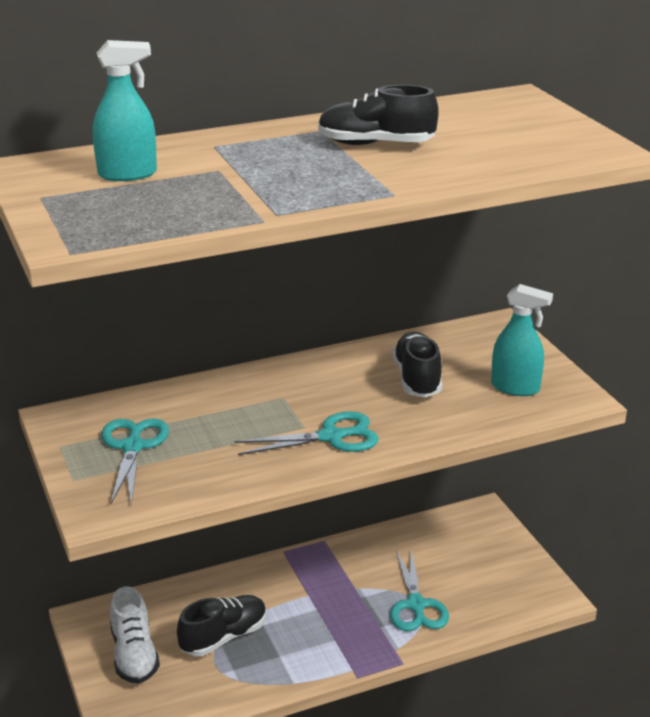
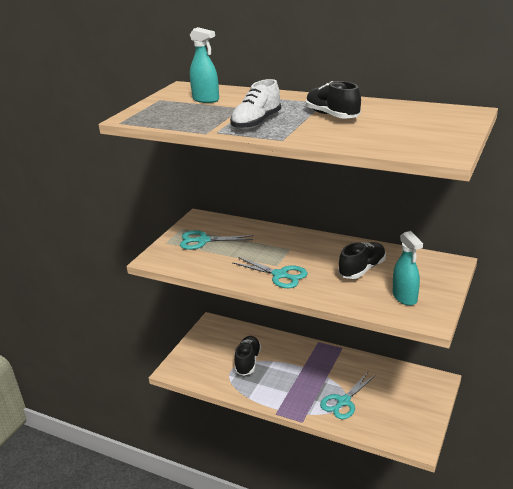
camera: 50 degrees right, 0 degrees up
(133, 447) = (203, 241): turquoise scissors -> turquoise scissors turned 135 degrees counterclockwise
(134, 655) = (209, 347): white shoe -> white shoe (256, 123)
(224, 637) = (248, 362): black shoe -> black shoe turned 90 degrees counterclockwise

